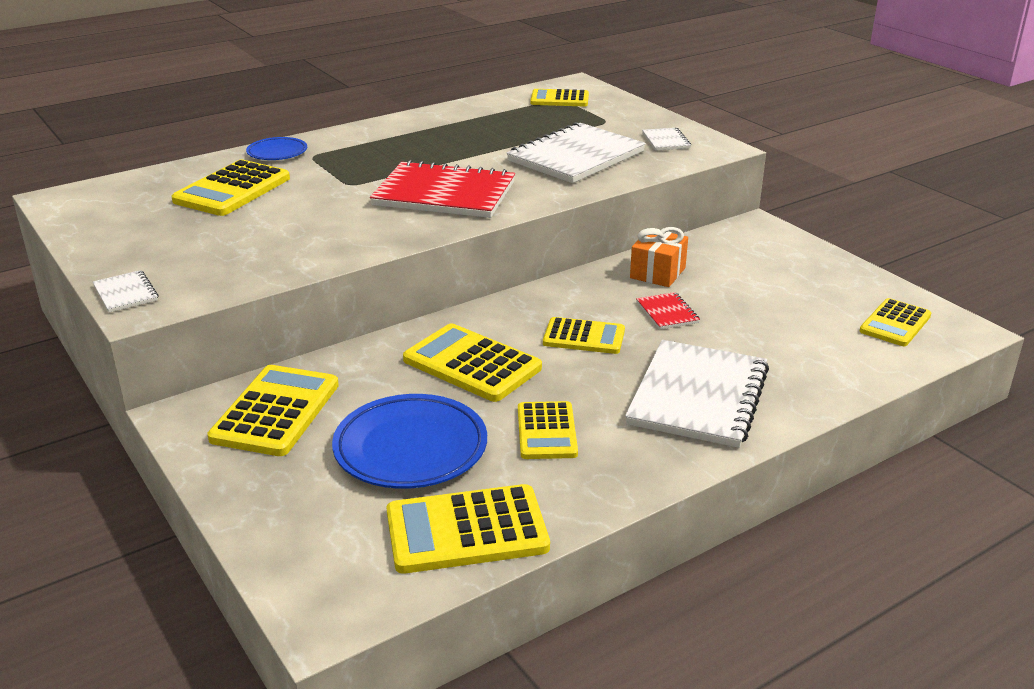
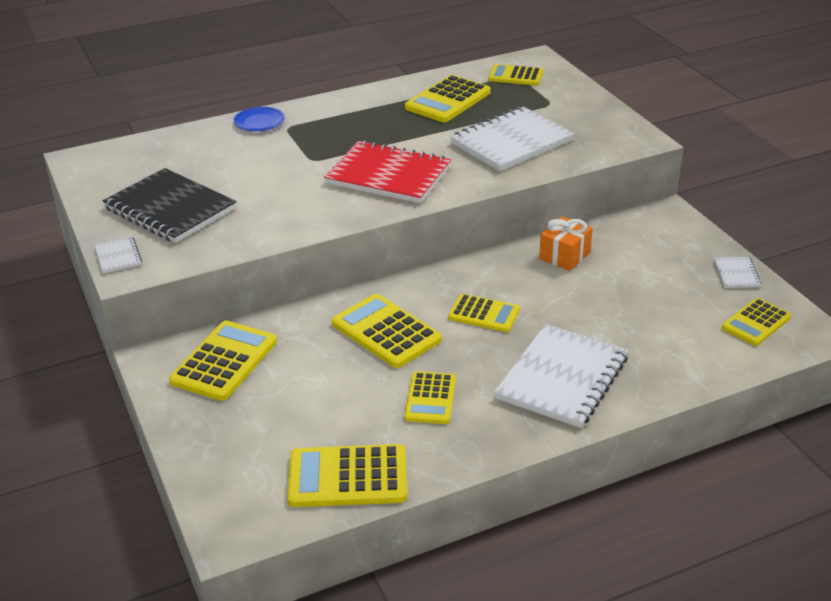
camera: 10 degrees right, 5 degrees up
(184, 241) = (170, 209): none -> black notebook
(232, 190) = (216, 159): yellow calculator -> yellow calculator (448, 100)
(410, 448) = (321, 403): blue plate -> none
(666, 141) = (596, 129): white notebook -> white notebook (736, 274)
(667, 312) = (561, 296): red notebook -> none

